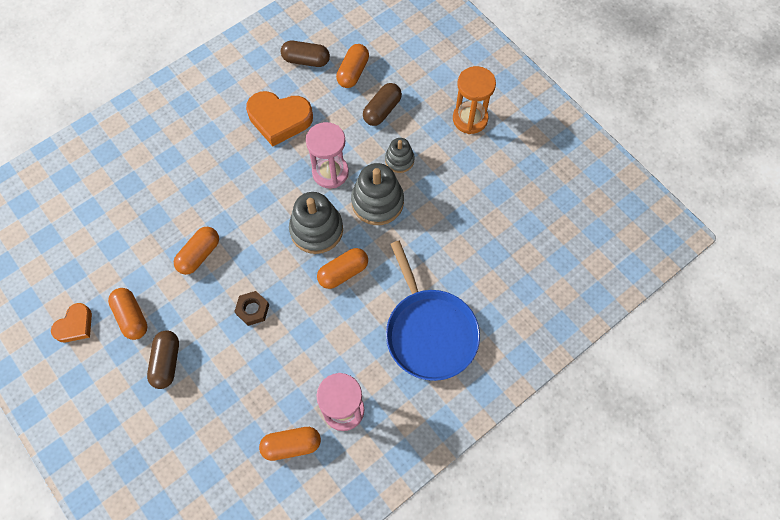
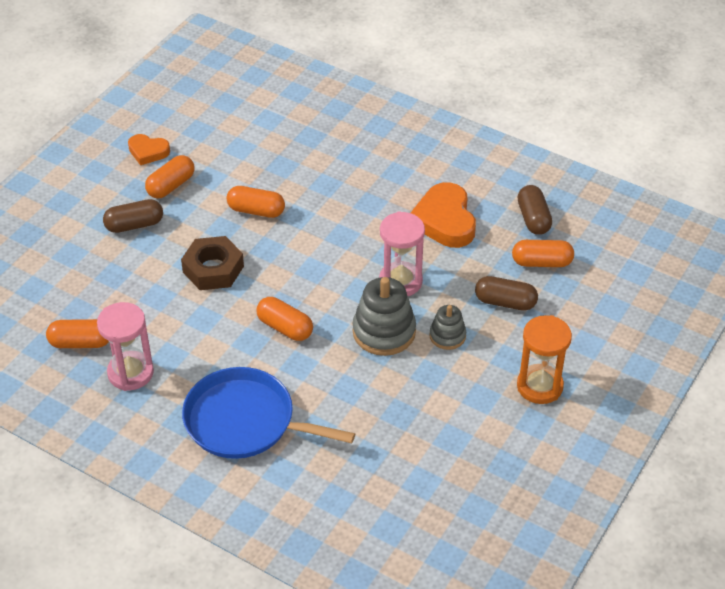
camera: 70 degrees right, 20 degrees down
(252, 310) = (213, 269): brown nut -> brown nut, size x1.65
(291, 445) = (81, 343): orange capsule -> orange capsule turned 60 degrees counterclockwise
(316, 230) = (325, 291): grey stacking toy -> none
(429, 332) = (245, 421): blue pan -> blue pan turned 60 degrees clockwise

